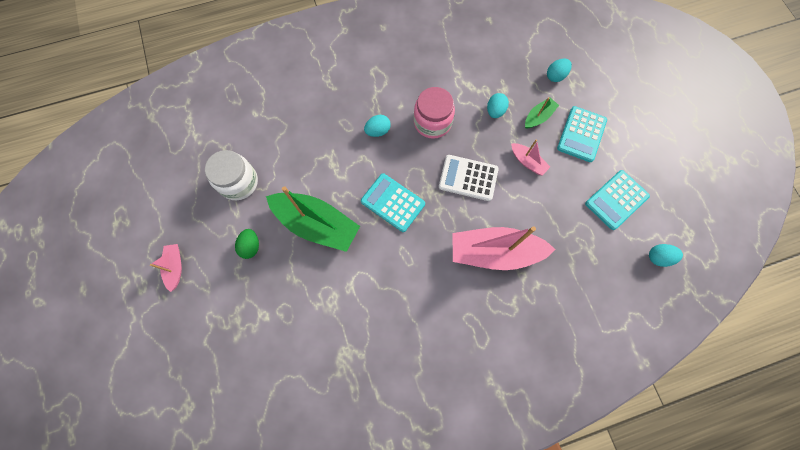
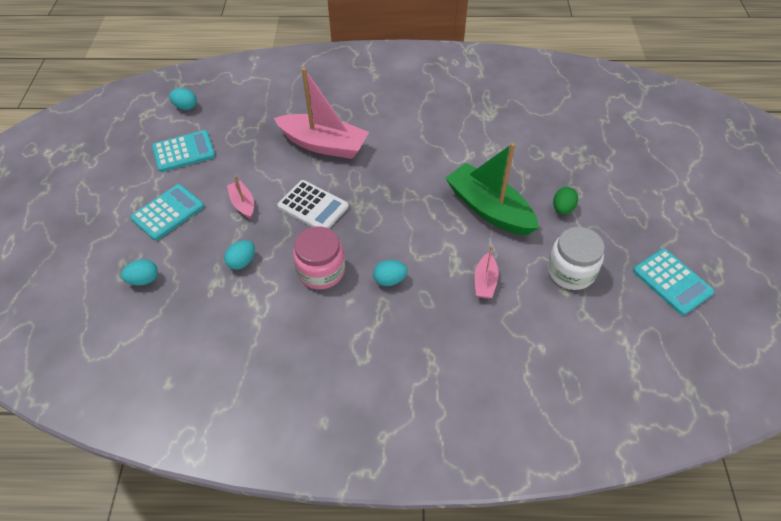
camera: 160 degrees left, 20 degrees down
(175, 267) = (645, 212): pink boat -> pink boat (485, 282)
(393, 202) = (402, 206): turquoise calculator -> turquoise calculator (672, 282)
(538, 117) = (199, 242): green boat -> none

